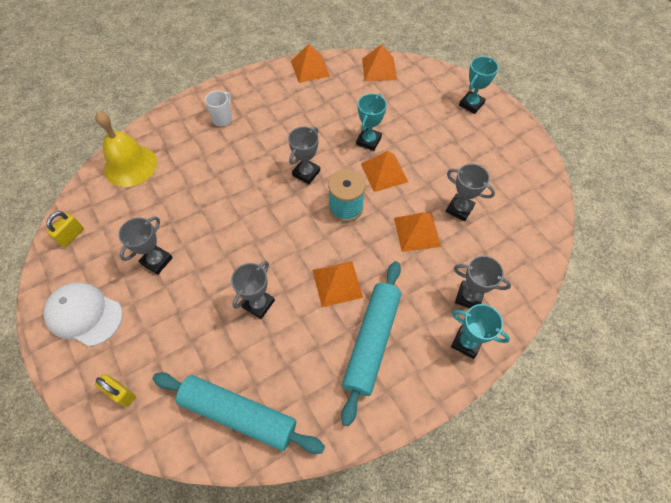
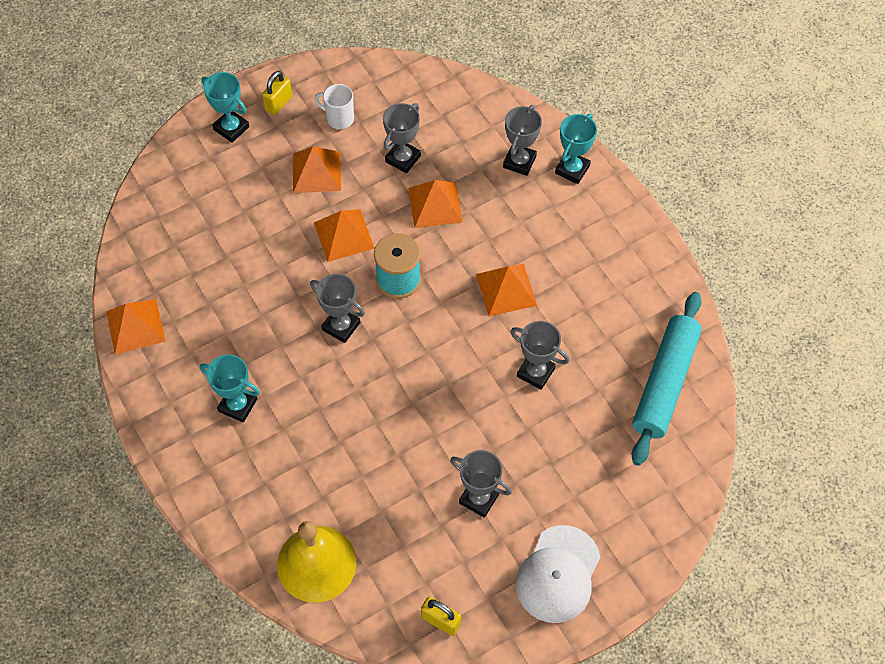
camera: 90 degrees left, 0 degrees up
(121, 393) = (652, 509): yellow padlock -> yellow padlock (278, 103)
(223, 118) = (231, 443): white mug -> white mug (339, 119)
(368, 141) = (288, 251): turquoise trophy -> turquoise trophy (238, 405)
(372, 341) = (576, 256): turquoise rolling pin -> none
(379, 69) = (148, 233): orange pyramid -> orange pyramid (317, 172)

